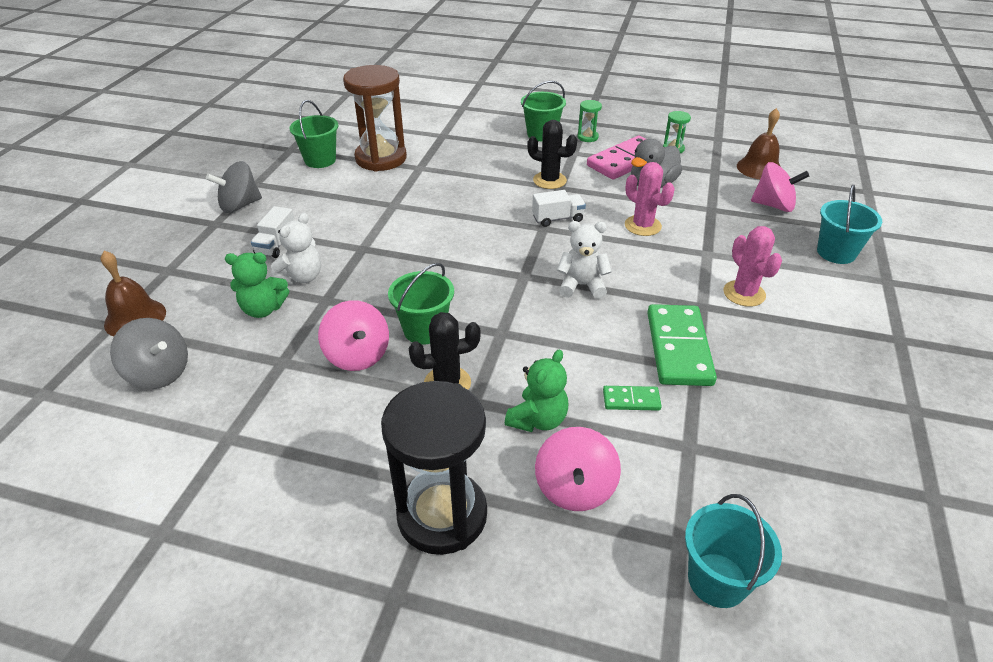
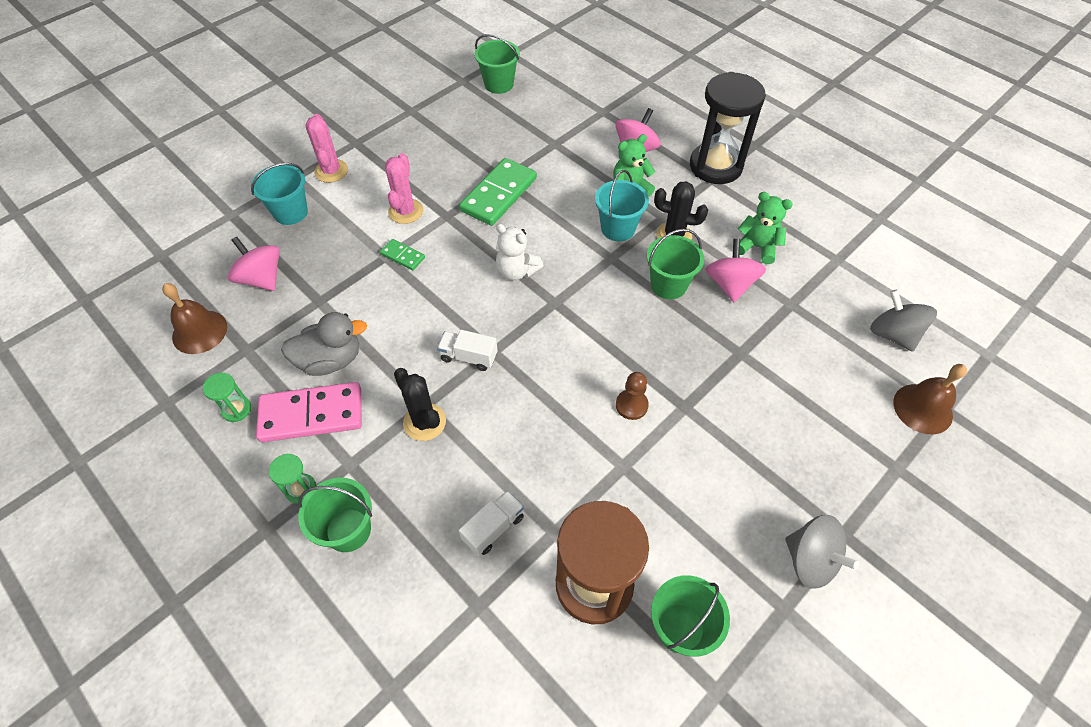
camera: 150 degrees left, 15 degrees up
(240, 205) = (810, 560): grey spinning top -> grey spinning top turned 45 degrees clockwise
(263, 309) = (800, 366): green teddy bear -> green teddy bear (757, 247)
(276, 245) = (774, 456): white truck -> white truck (493, 528)
(301, 277) = (757, 392): white teddy bear -> none
(406, 235) = (631, 405): none -> brown pawn
(631, 400) = (563, 177): green domino -> green domino (403, 256)
(642, 226) = (402, 310): pink cactus -> pink cactus (331, 171)
(717, 580) = (599, 95): turquoise bucket -> turquoise bucket (618, 228)
(879, 518) = (499, 84): none -> green bucket

